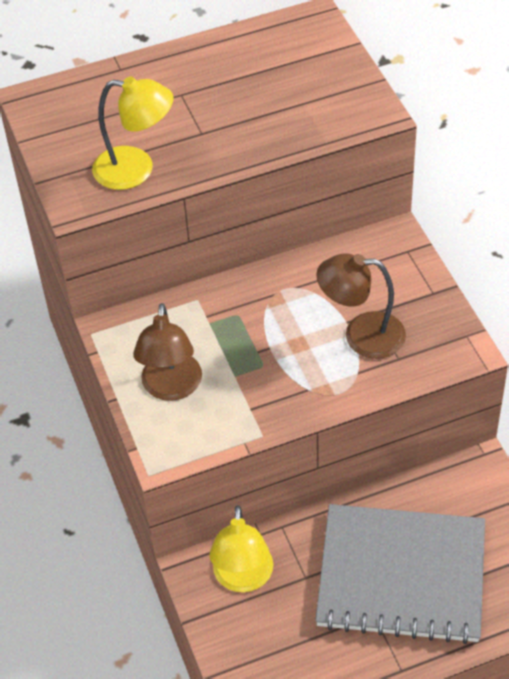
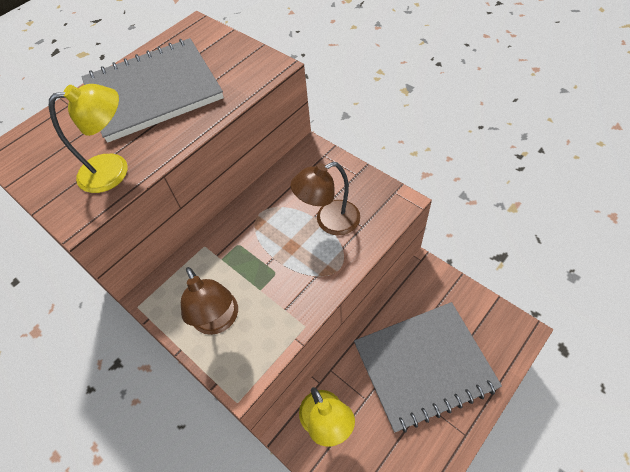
camera: 25 degrees left, 5 degrees up
(221, 91) = (153, 92): none -> grey notebook

